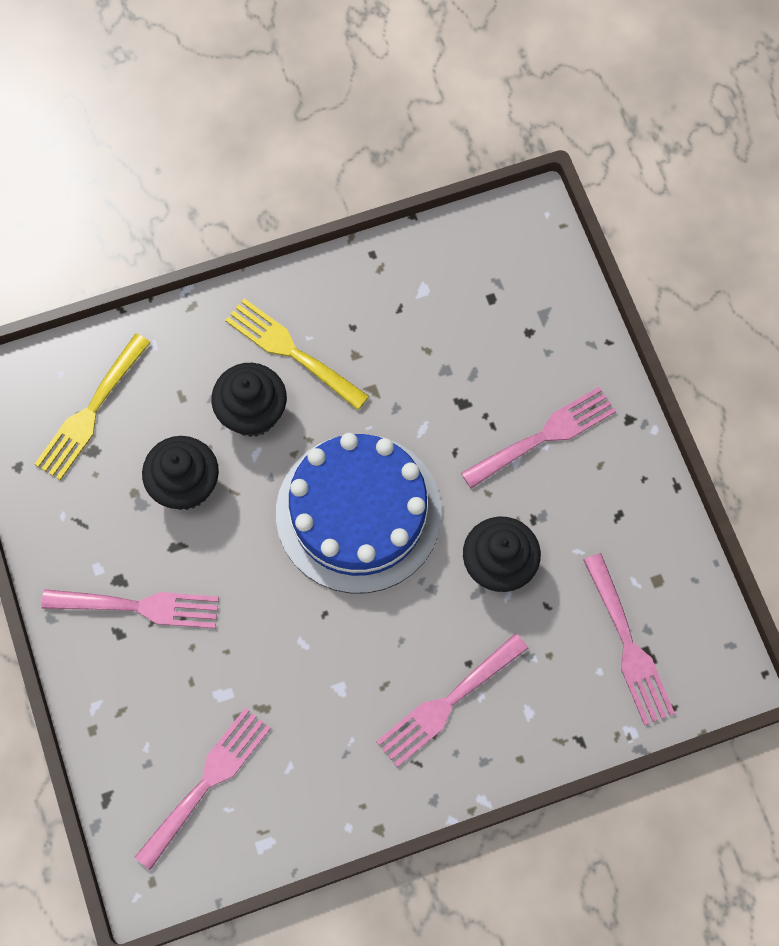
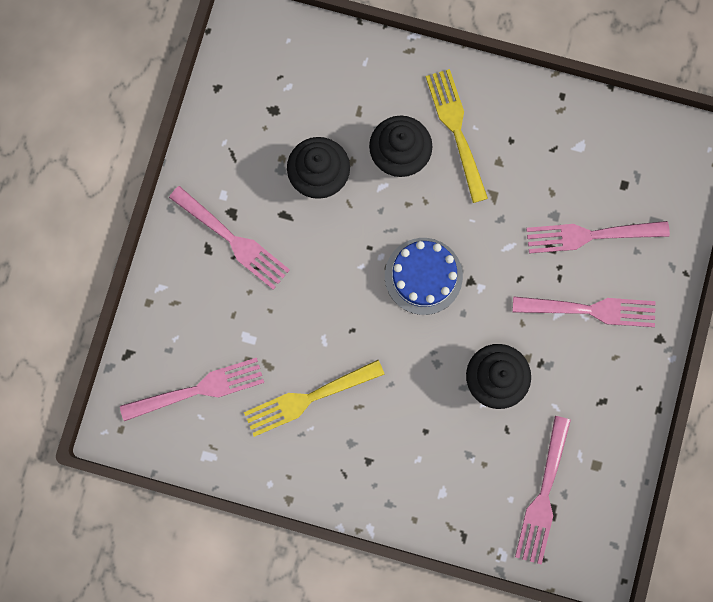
camera: 35 degrees right, 10 degrees up
(91, 412) = (290, 81): yellow fork -> yellow fork (308, 399)
(358, 512) = (423, 276): blue cake -> blue cake, size x0.57
(447, 703) = (392, 448): pink fork -> pink fork (590, 235)

